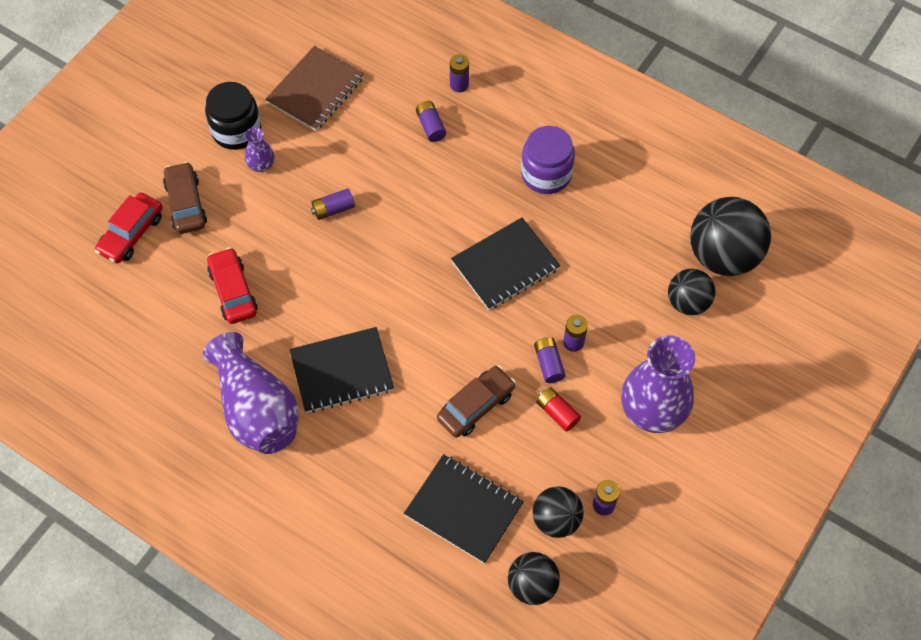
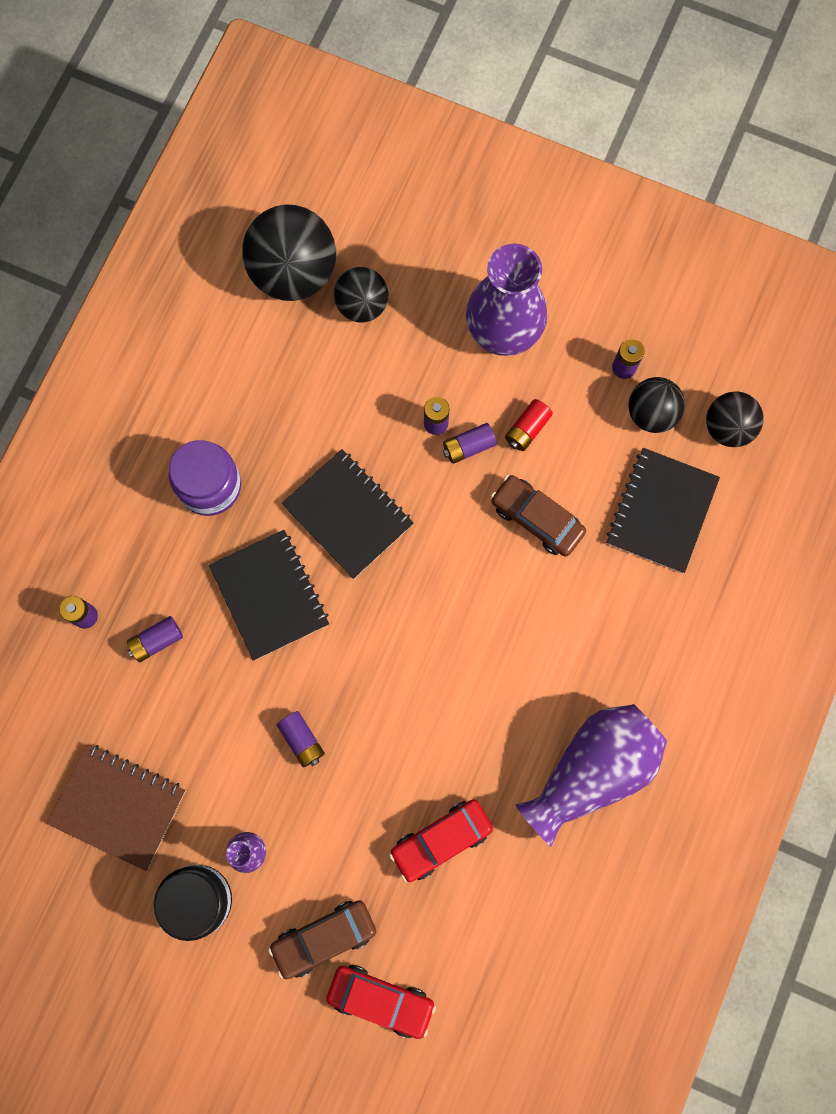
camera: 100 degrees left, 15 degrees up
(342, 371) = (523, 680): black notebook -> black notebook (270, 595)

